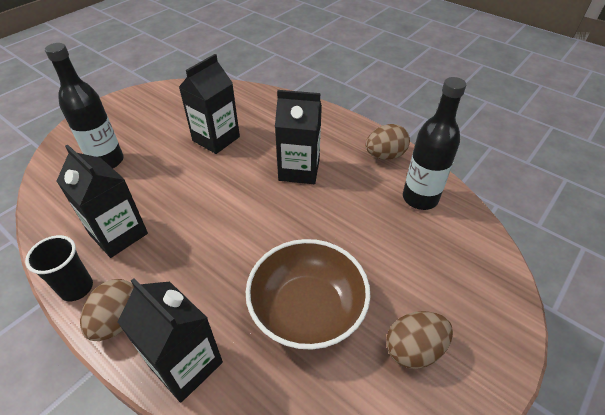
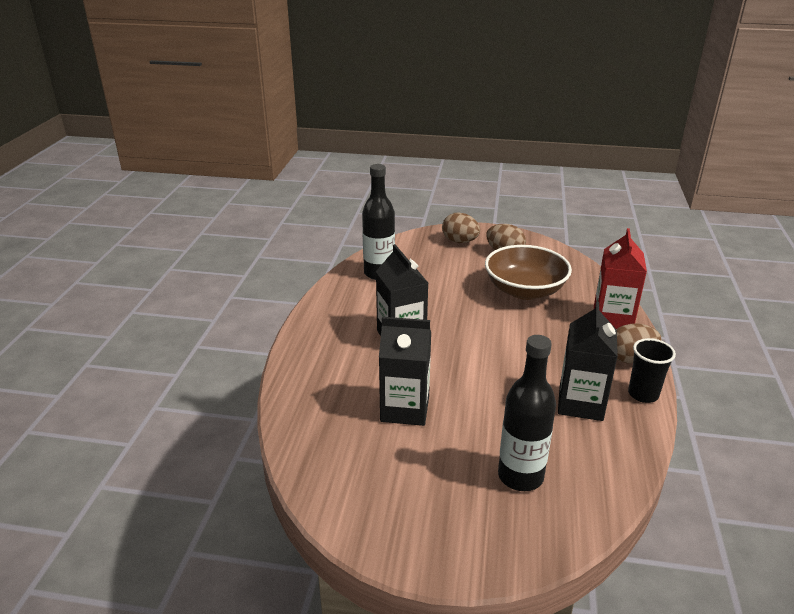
camera: 120 degrees left, 15 degrees down
(186, 364) = (612, 318): black carton -> red carton
(385, 155) = (339, 299): brown egg -> brown egg (460, 241)

